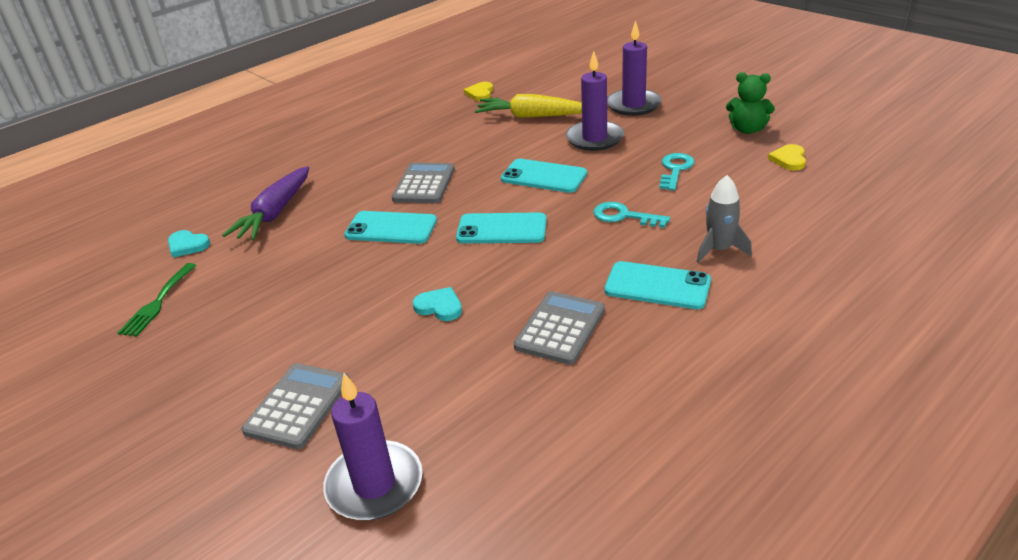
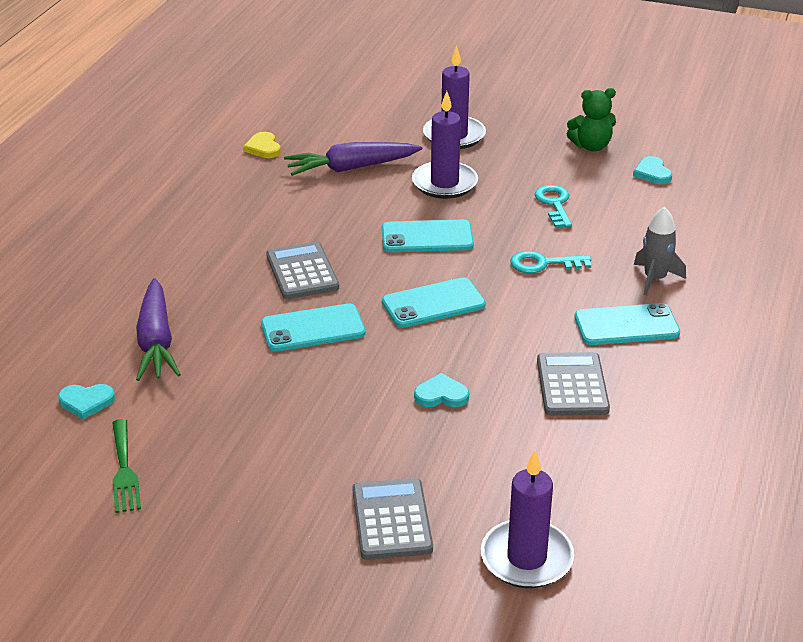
camera: 30 degrees left, 0 degrees up
(531, 116) = (351, 168): yellow carrot -> purple carrot
(789, 159) = (652, 173): yellow heart -> turquoise heart

